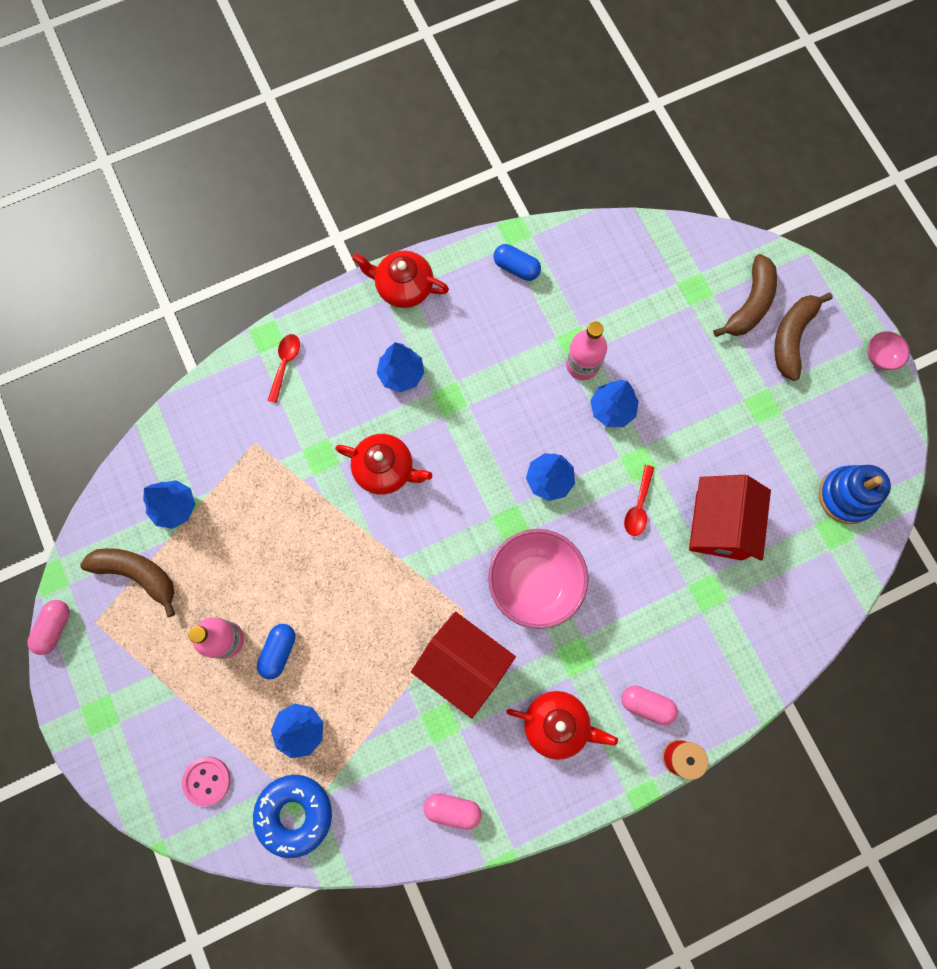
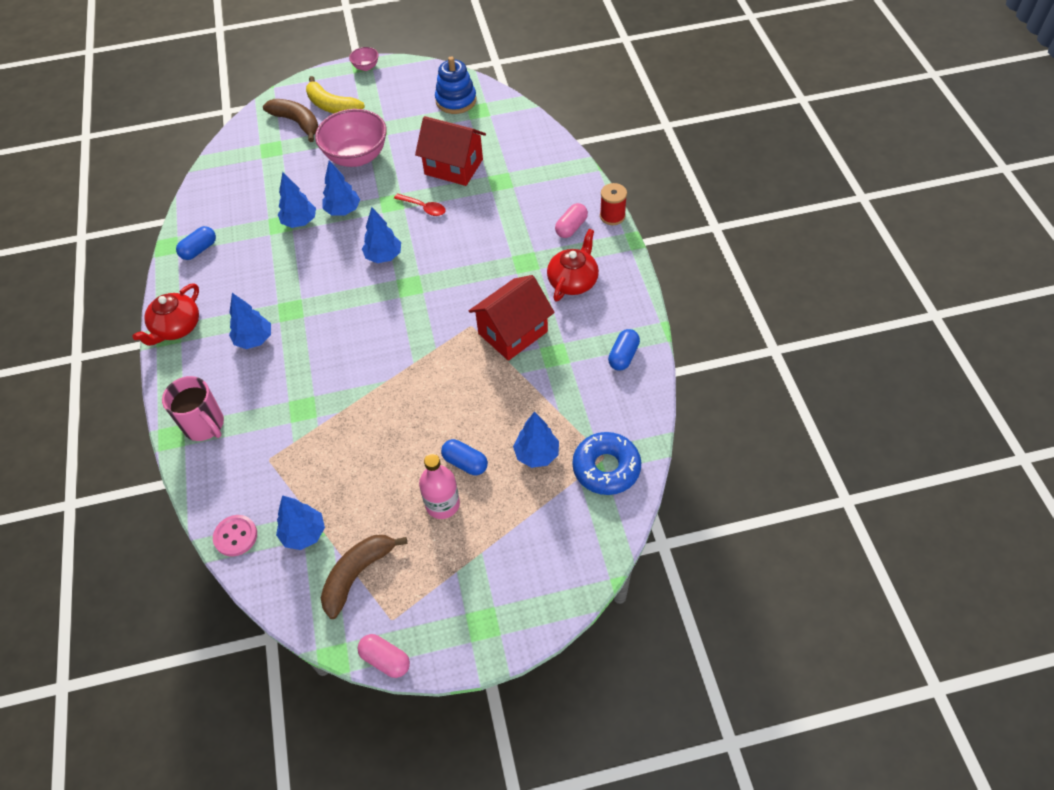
camera: 75 degrees left, 20 degrees down
(207, 780) = (564, 534): pink button -> pink button (235, 536)
(285, 364) = (204, 425): red spoon -> pink mug
(385, 469) = (332, 363): red teapot -> none
(452, 809) = (623, 356): pink capsule -> blue capsule
(535, 583) = (461, 278): pink bowl -> pink bowl (356, 157)
(582, 364) = (300, 222): pink bottle -> blue tree
(791, 337) = (332, 106): brown banana -> yellow banana

